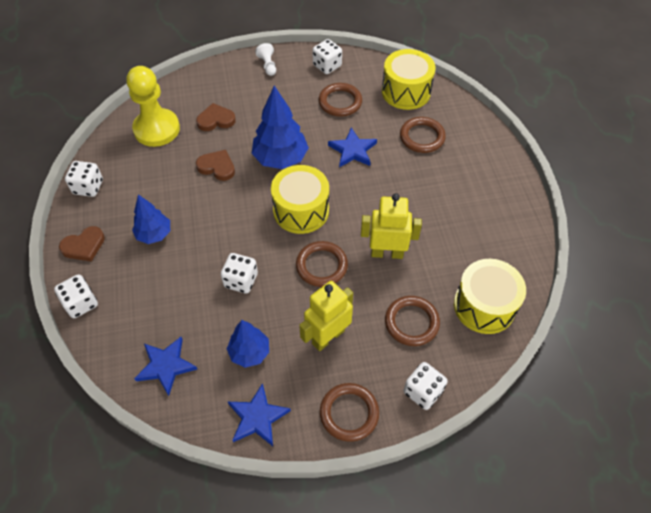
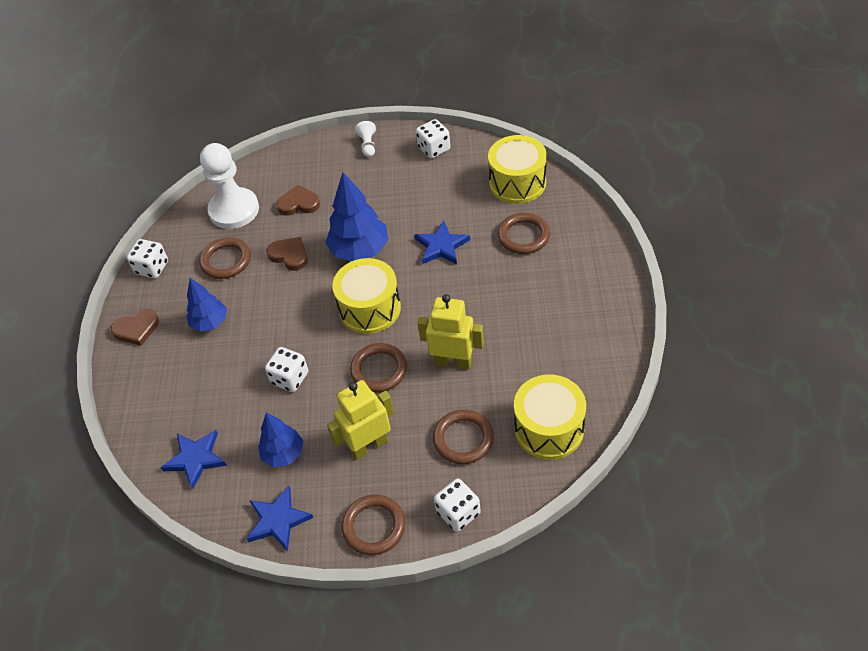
camera: 15 degrees right, 5 degrees down
(81, 303) = (123, 387): white dice -> none
(157, 129) = (234, 210): yellow pawn -> white pawn
(340, 102) = (439, 191): brown ring -> brown ring (226, 261)

